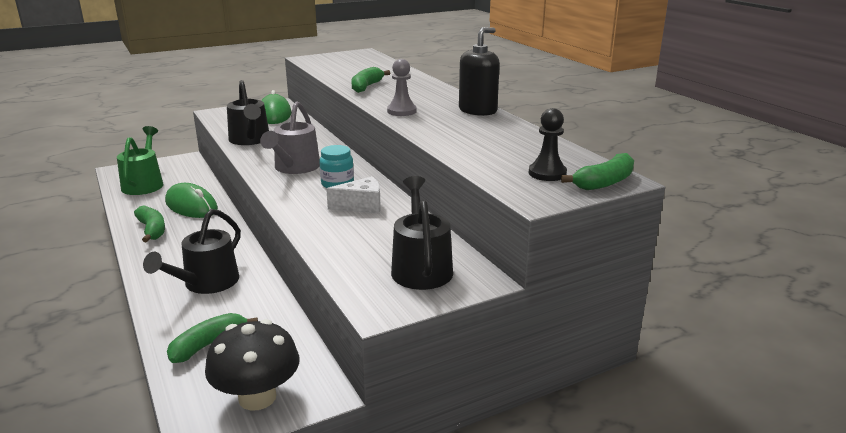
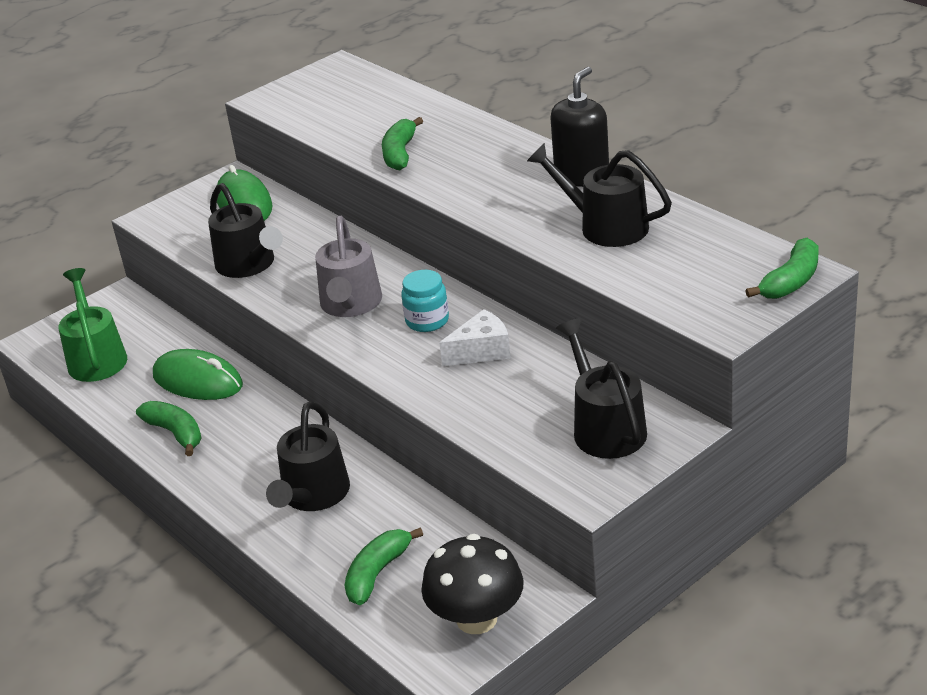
camera: 10 degrees left, 10 degrees up
(401, 111) = (482, 199): grey pawn -> none
(477, 134) = (605, 226): none -> black watering can
(547, 173) = (721, 280): black pawn -> none

